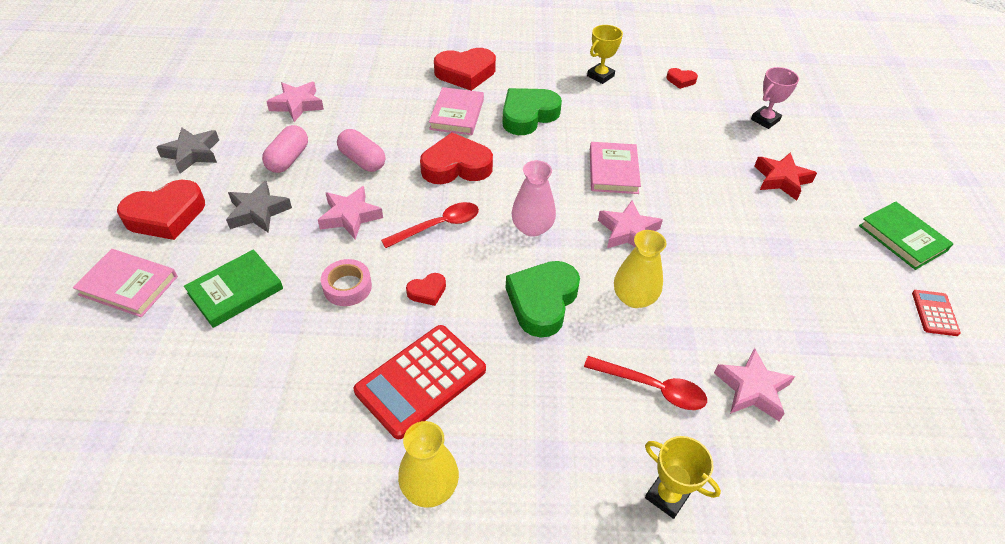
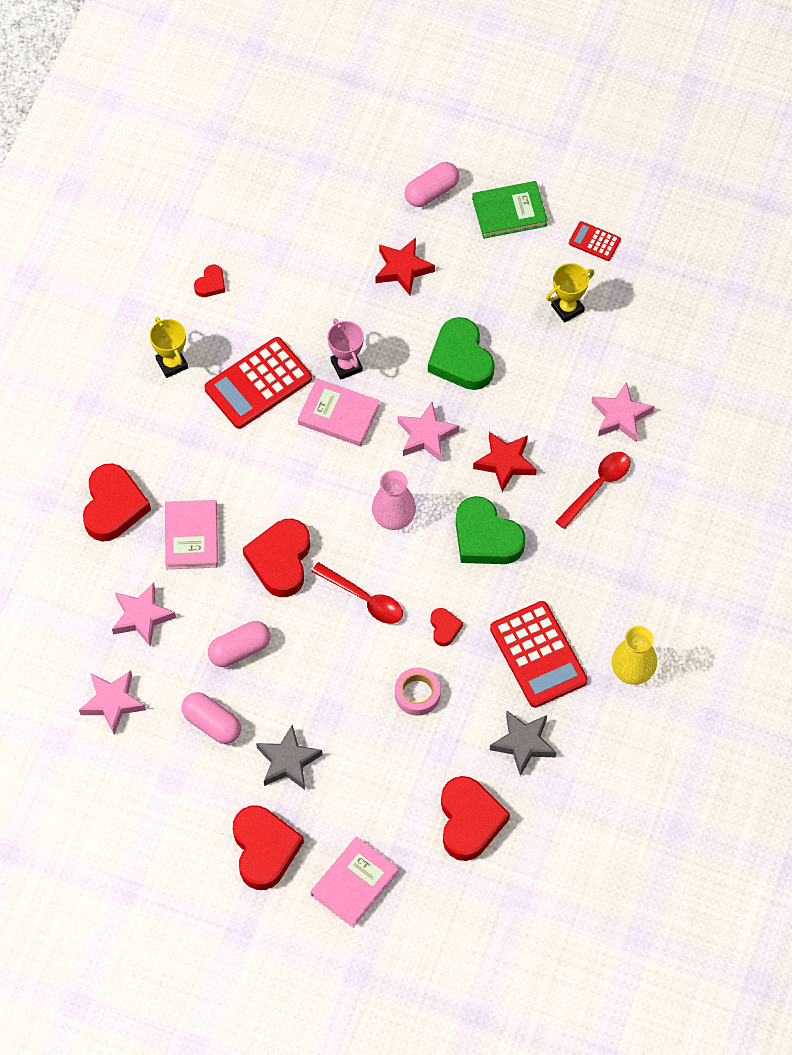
camera: 70 degrees left, 15 degrees up
(192, 153) = (168, 821): grey star -> grey star (523, 743)
(204, 365) = (469, 821): none -> red heart
(236, 291) = (392, 790): green book -> none
(350, 216) = (323, 676): pink star -> pink star (142, 617)
(438, 226) = (364, 599): red spoon -> red spoon turned 135 degrees clockwise
(457, 114) = (191, 537): pink book -> pink book turned 60 degrees clockwise
(528, 115) = (219, 464): green heart -> green heart (461, 359)
(612, 121) = (258, 383): none -> red calculator
(634, 297) = (505, 463): yellow vase -> red star
(667, 496) = (686, 514): yellow trophy -> yellow trophy (567, 308)
(765, 120) = (309, 235): pink trophy -> pink trophy (346, 366)
(871, 181) = (431, 192): none -> pink capsule

